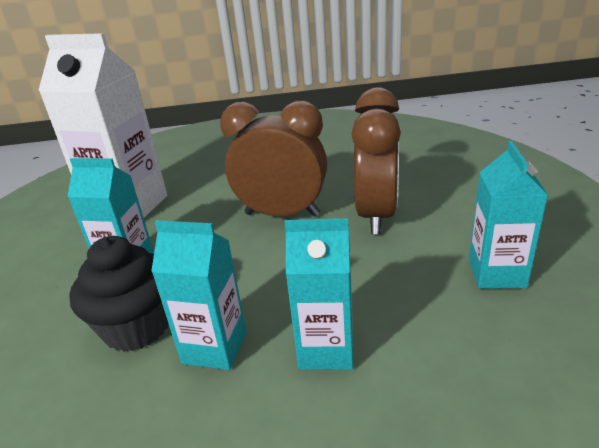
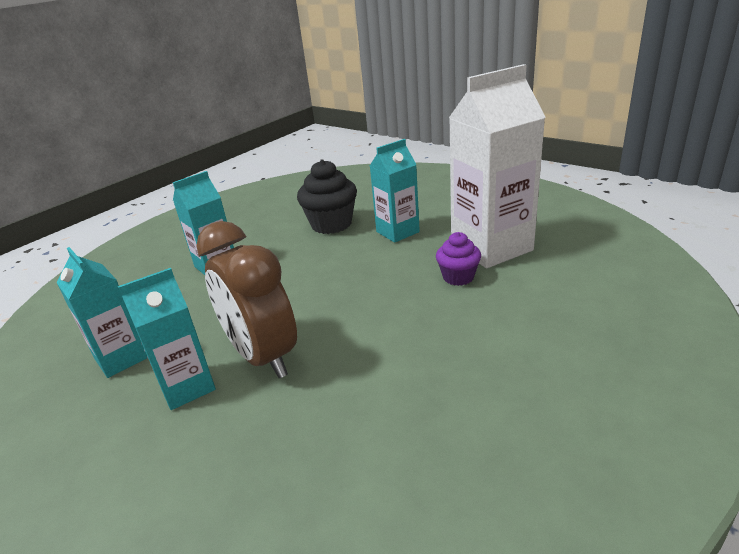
camera: 135 degrees right, 0 degrees up
(190, 200) = (458, 277): none -> purple cupcake
(215, 347) = (277, 239): turquoise carton -> turquoise carton (187, 387)
(282, 214) = (353, 310): brown clock -> none

